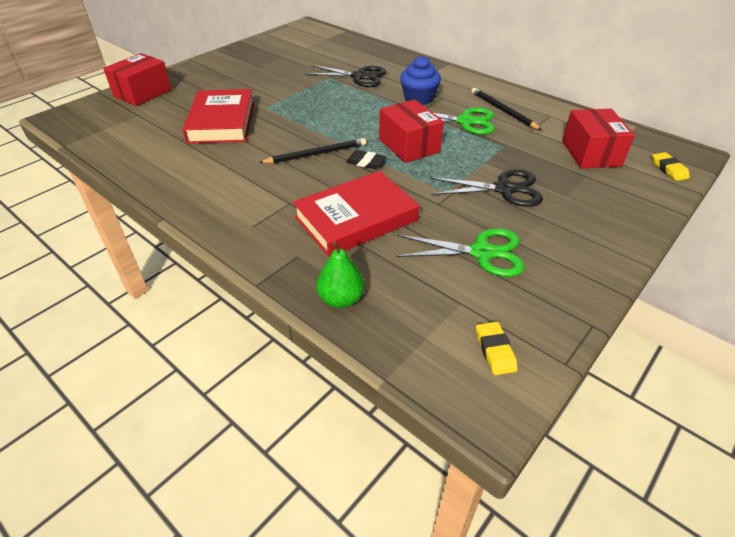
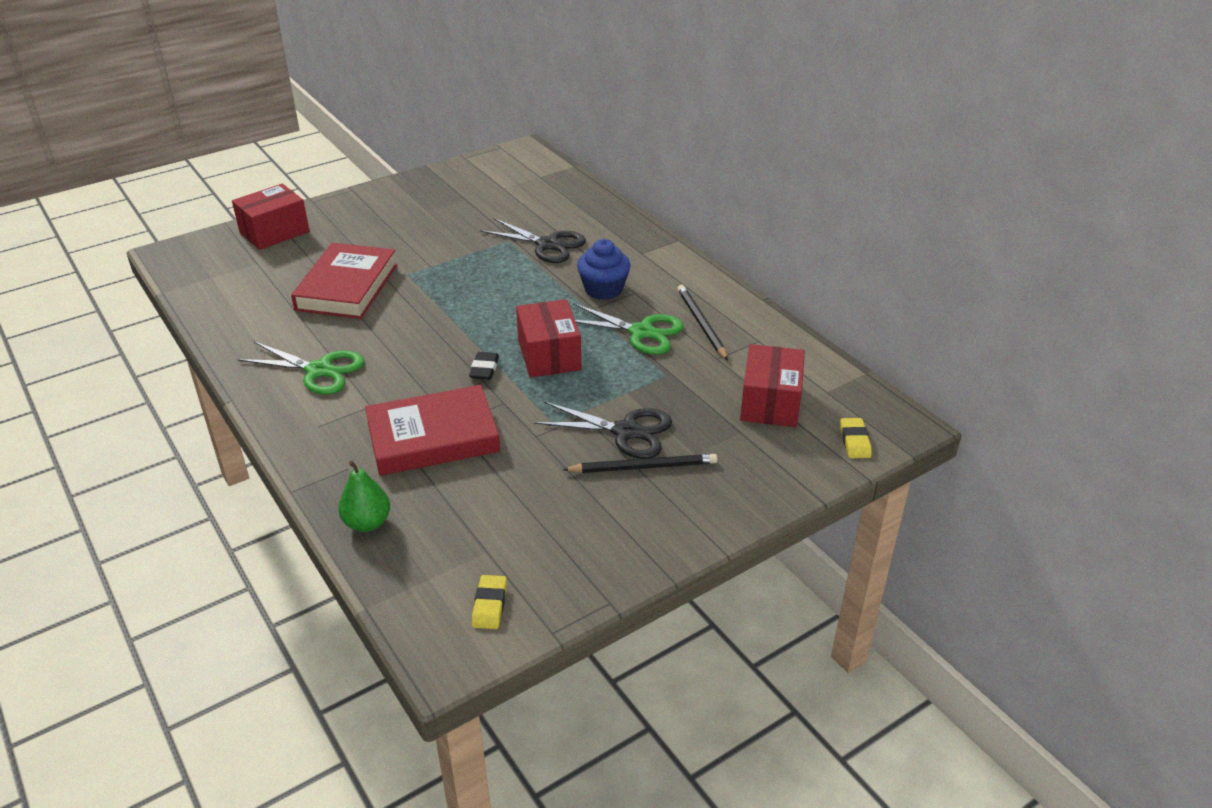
camera: 15 degrees right, 5 degrees down
(316, 154) = (433, 348): black pencil -> black pencil (643, 467)
(366, 162) = (484, 369): black eraser -> black eraser turned 60 degrees clockwise
(482, 252) = (546, 502): green scissors -> green scissors (319, 370)

